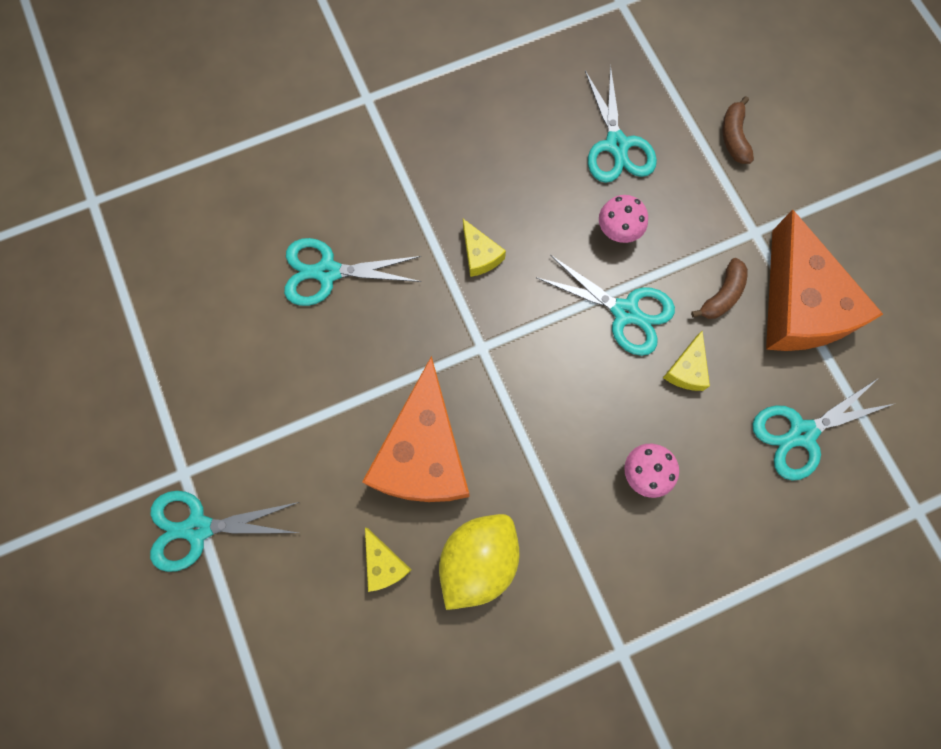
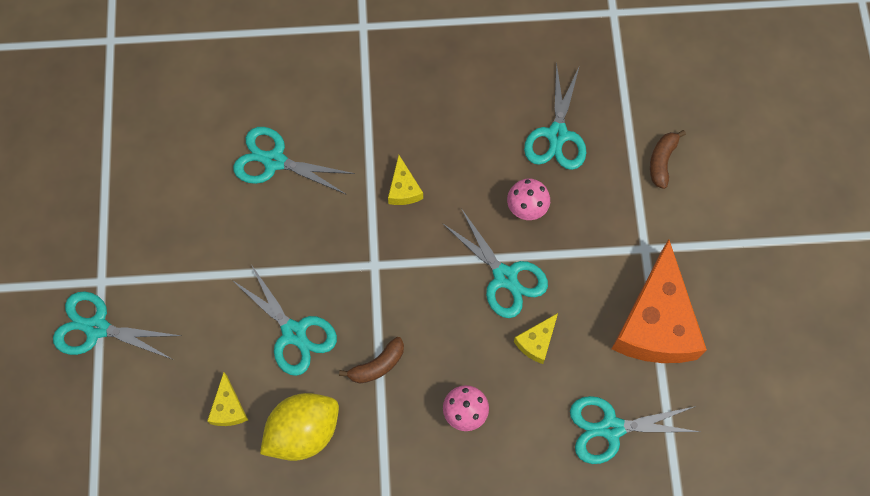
camera: 20 degrees right, 5 degrees down
(424, 453) = (294, 333): orange cheese -> turquoise scissors
(721, 295) = (593, 291): brown banana -> brown banana (377, 365)

